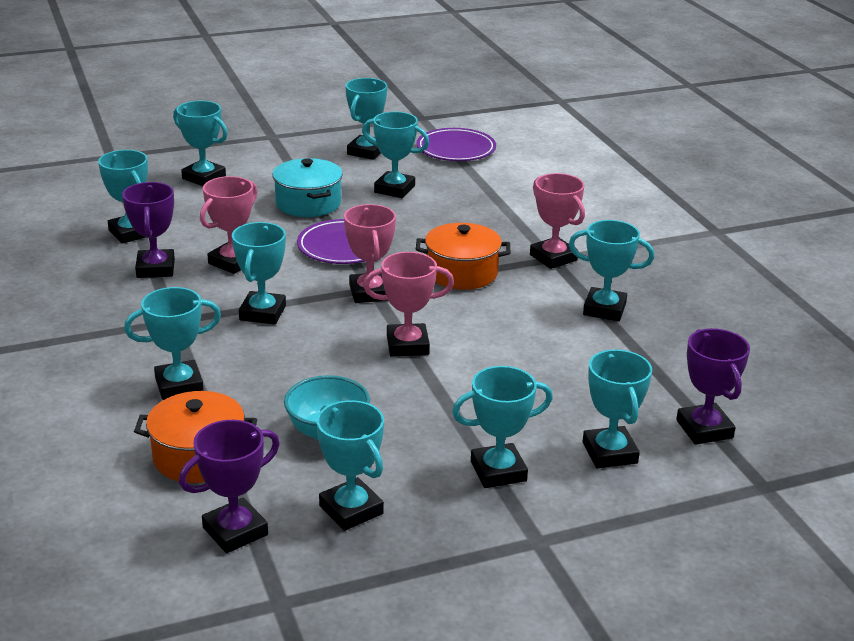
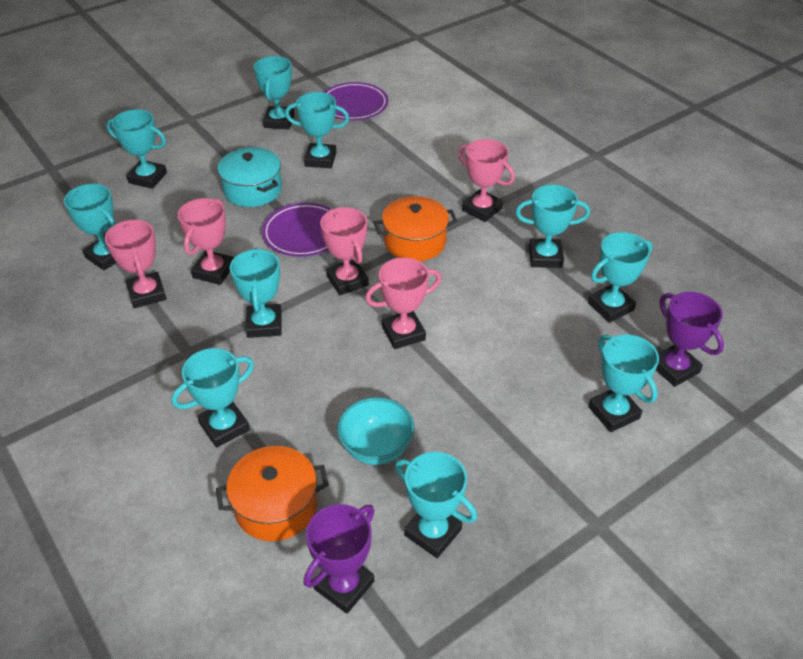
camera: 15 degrees left, 15 degrees up
(155, 268) = (147, 294): purple trophy -> pink trophy
(498, 471) = (535, 456): turquoise trophy -> turquoise trophy (610, 306)

